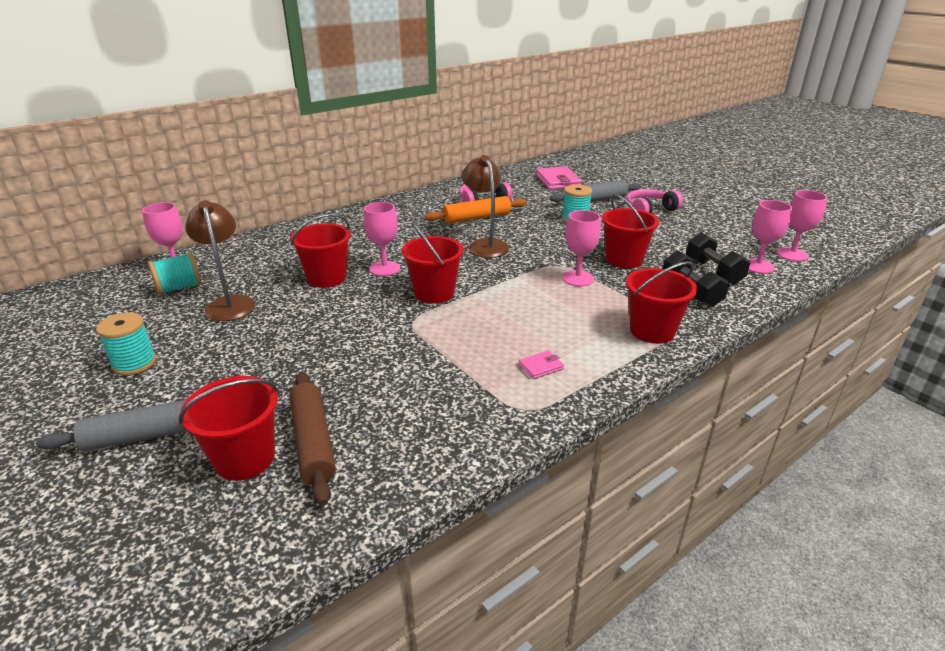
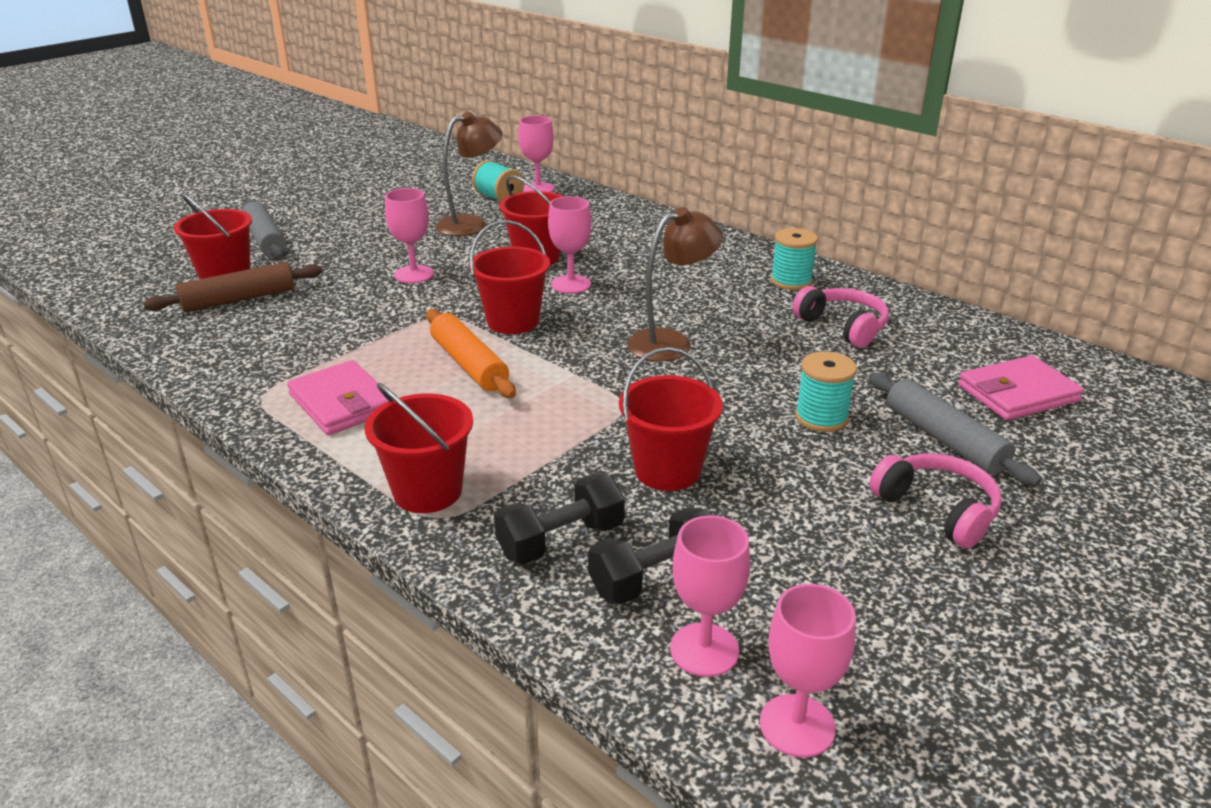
camera: 80 degrees right, 0 degrees up
(134, 363) = (365, 212): turquoise spool -> turquoise spool (791, 281)
(477, 217) = (771, 327): orange rolling pin -> orange rolling pin (469, 364)
(541, 367) = (342, 403): pink wallet -> pink wallet, size x2.08
(577, 278) = (582, 424): pink goblet -> pink goblet (414, 274)

